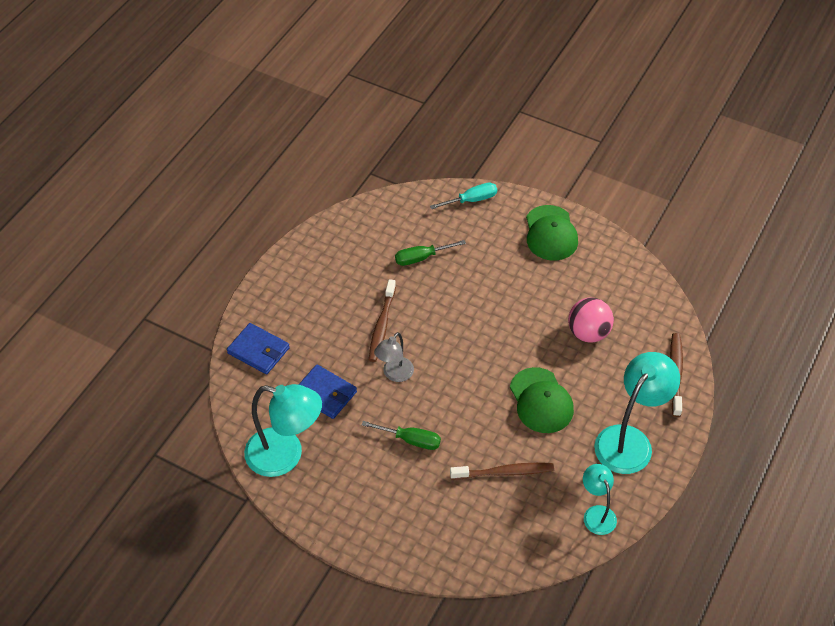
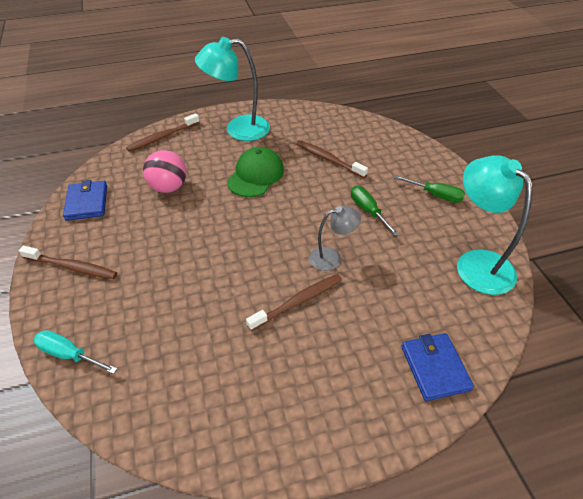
camera: 135 degrees left, 5 degrees down
(325, 393) = (403, 284): blue wallet -> blue wallet (87, 202)
(422, 258) = (190, 334): green screwdriver -> green screwdriver (435, 195)
(550, 233) = (72, 267): green cap -> brown toothbrush
(596, 513) = (303, 116): turquoise lamp -> none

